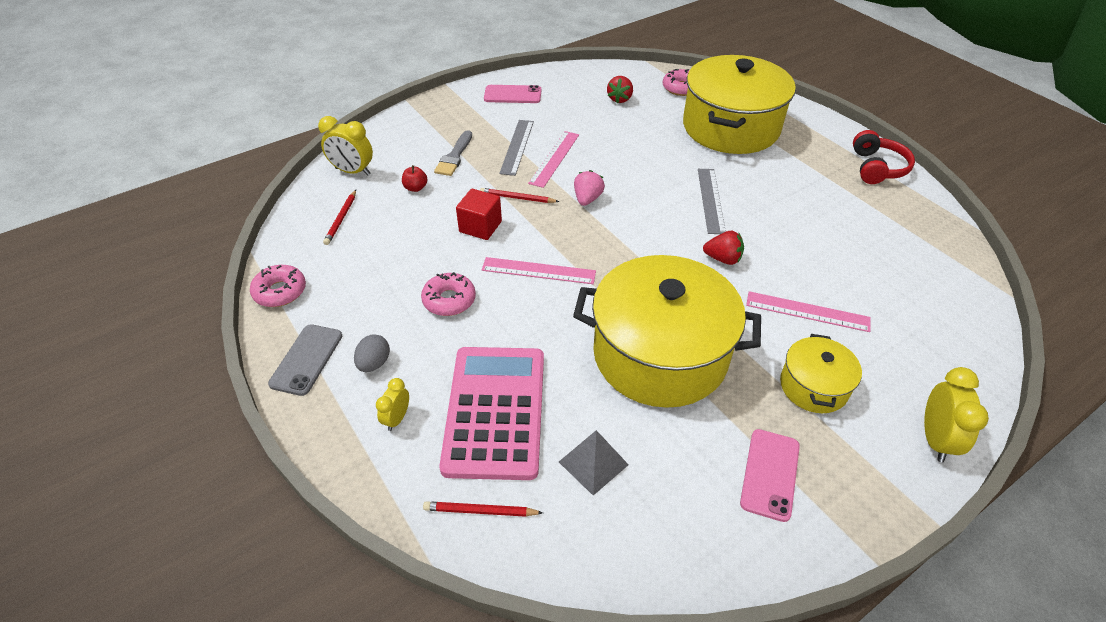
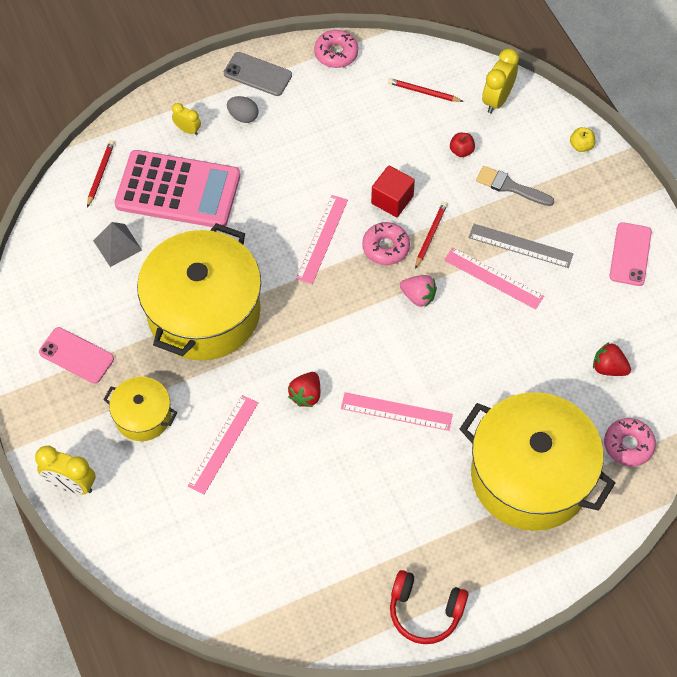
camera: 100 degrees right, 15 degrees up
(405, 123) = (581, 146): none -> yellow apple
(449, 300) = (300, 169): pink donut -> pink donut (385, 247)
(711, 200) = (396, 411): grey ruler -> pink ruler

